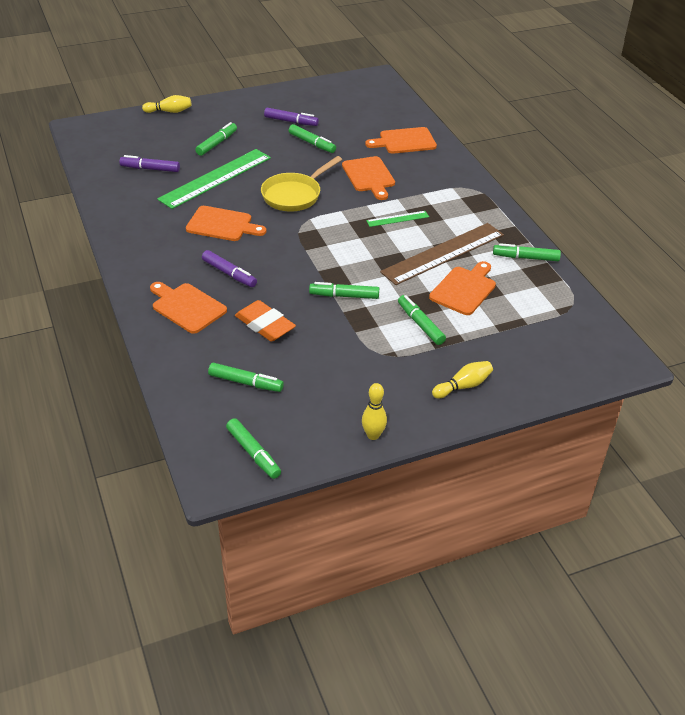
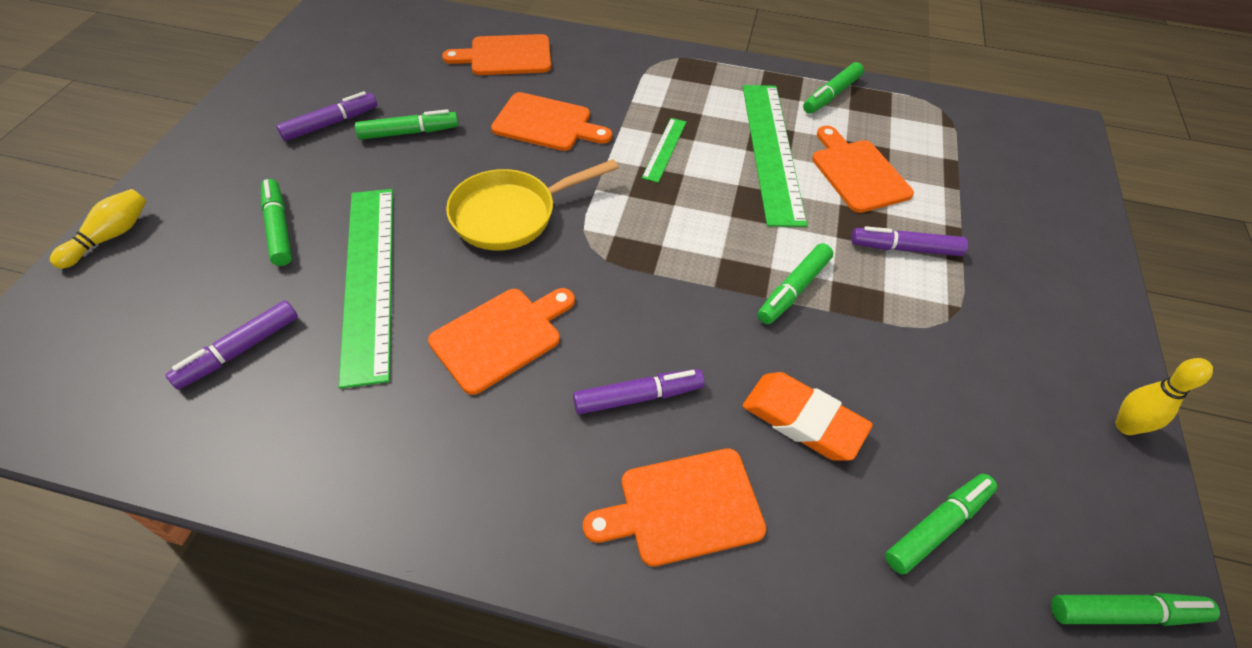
camera: 55 degrees left, 10 degrees up
(265, 325) = (803, 420): orange eraser -> orange eraser turned 45 degrees clockwise
(294, 195) = (511, 214): yellow pan -> yellow pan turned 75 degrees clockwise
(404, 141) = (506, 56): orange cutting board -> orange cutting board turned 60 degrees clockwise
(420, 324) = (905, 248): green marker -> purple marker
(443, 253) = (772, 151): brown ruler -> green ruler
(463, 386) = (1053, 277): yellow bowling pin -> none

